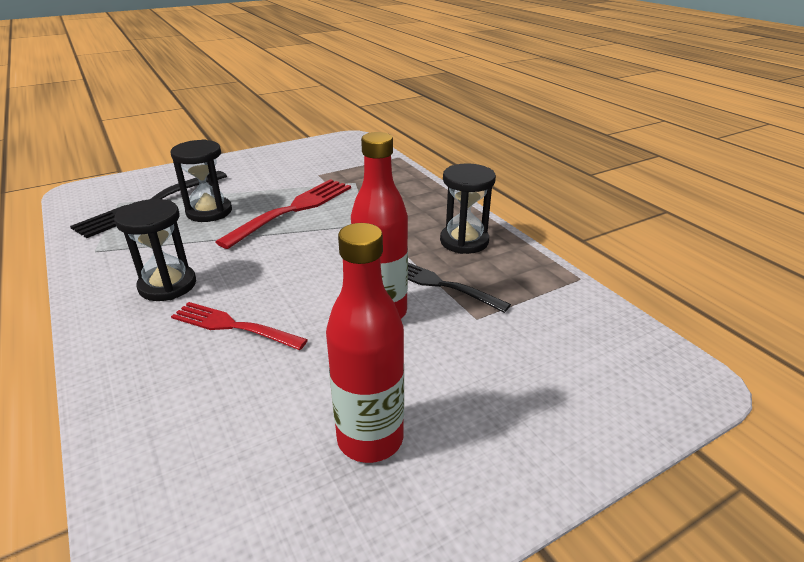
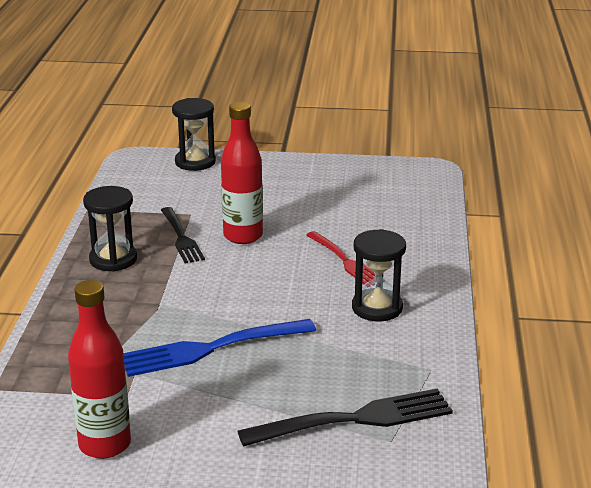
camera: 145 degrees left, 5 degrees down
(209, 212) = (296, 380): black hourglass -> black hourglass (195, 162)
(292, 210) = (212, 348): red fork -> blue fork
(370, 439) = (314, 191): red bottle -> red bottle (105, 445)

